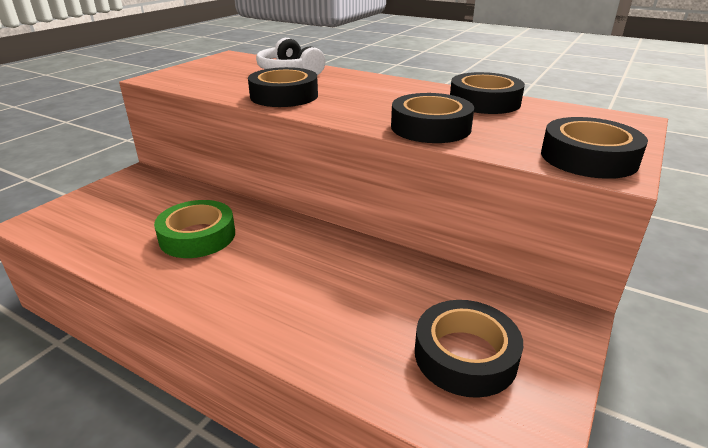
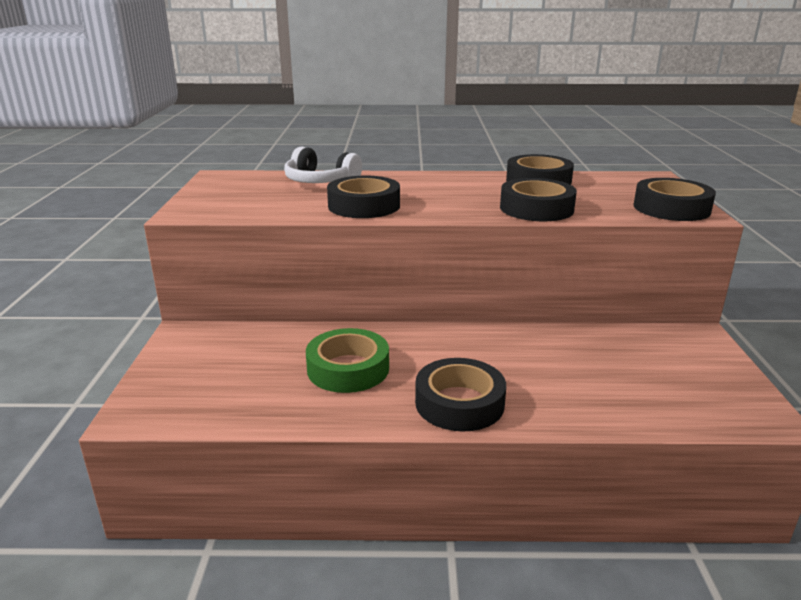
camera: 30 degrees left, 5 degrees down
(465, 355) = (670, 380): black tape -> black tape (459, 403)

